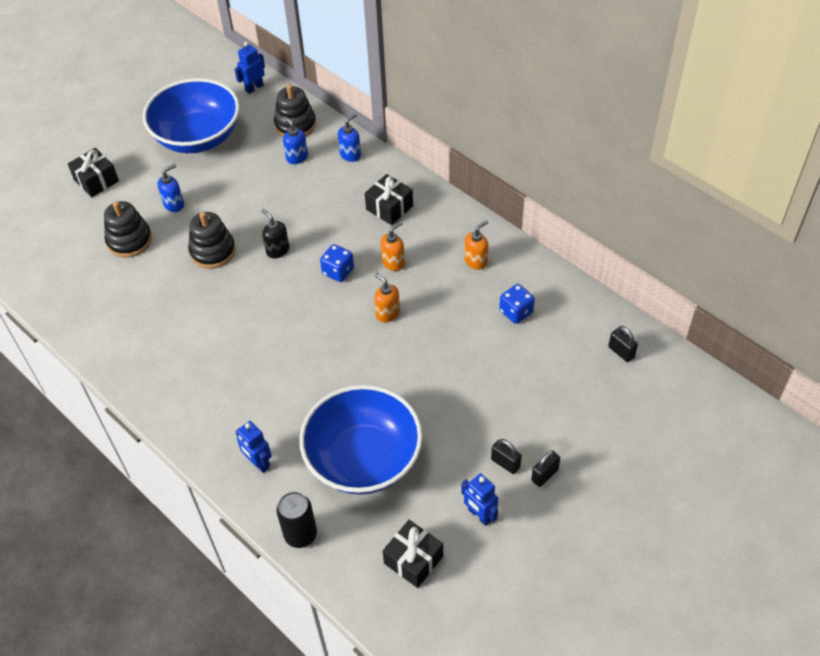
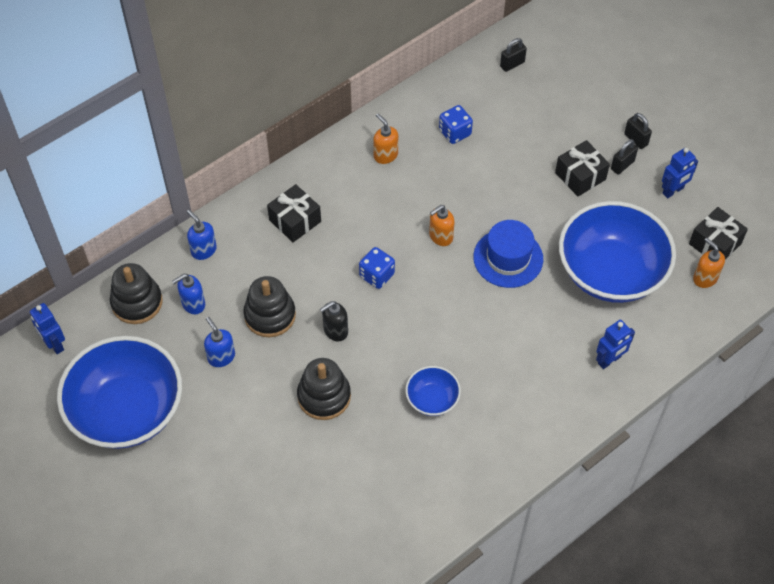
camera: 85 degrees left, 5 degrees up
(96, 181) = (174, 531): black gift -> black gift (580, 176)
(129, 240) = (288, 487): black stacking toy -> black stacking toy (270, 315)
(174, 204) = (239, 438): blue soap dispenser -> blue soap dispenser (221, 357)
(211, 325) = (432, 399): none -> blue bowl
(300, 534) = (688, 328): black can -> none
(369, 369) = (508, 258): none -> blue hat
(393, 262) = (374, 225): orange soap dispenser -> orange soap dispenser (705, 278)

